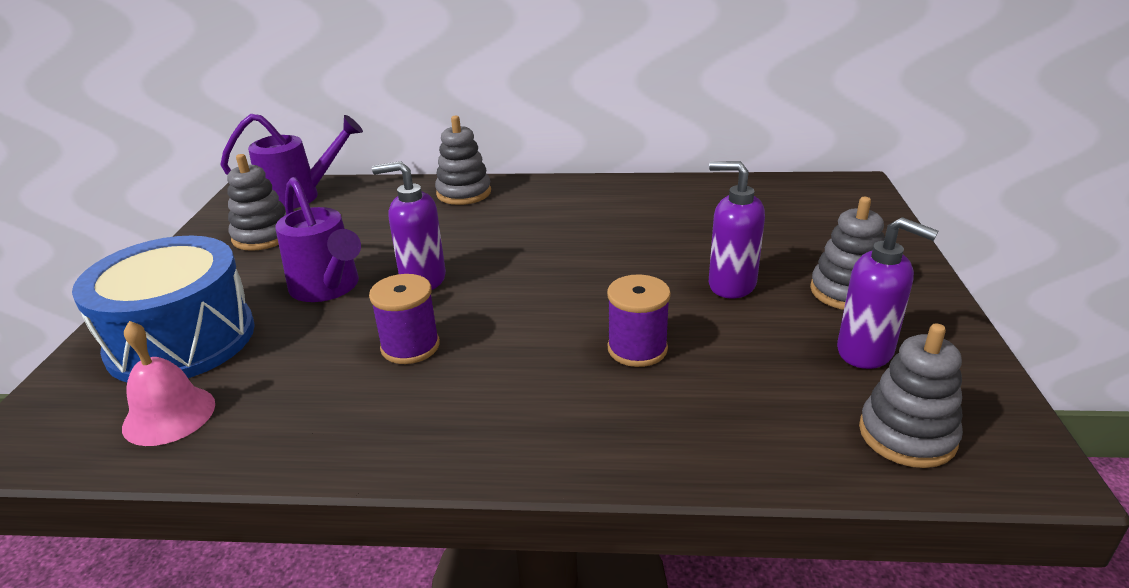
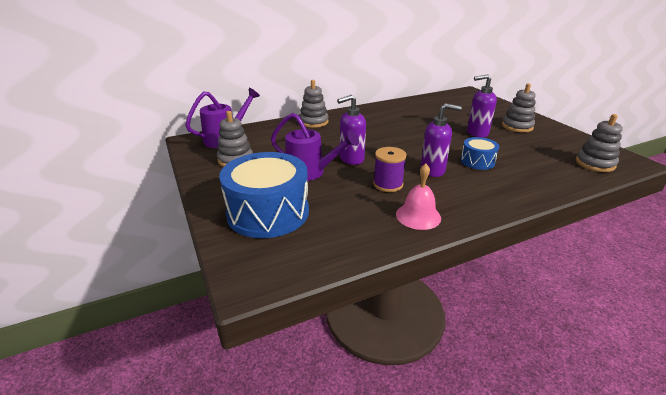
camera: 30 degrees left, 0 degrees up
(169, 415) = (317, 242): pink bell -> pink bell (418, 216)
(637, 349) = (477, 161): purple spool -> blue drum
(865, 352) = (549, 143): purple soap dispenser -> purple soap dispenser (433, 170)

